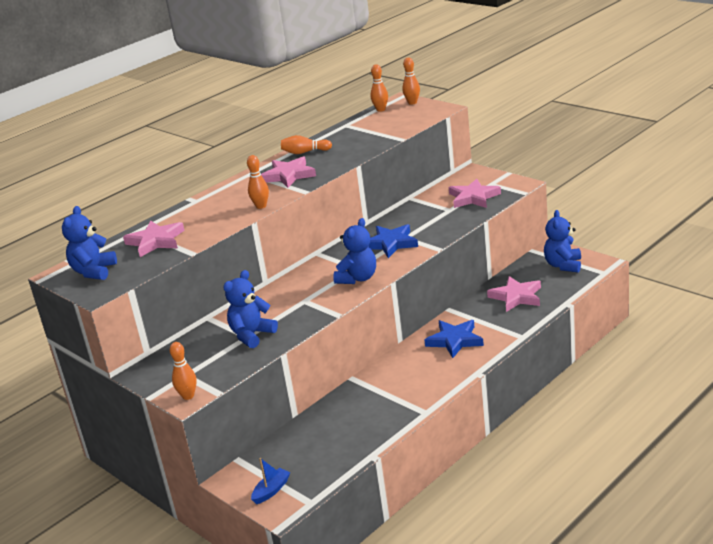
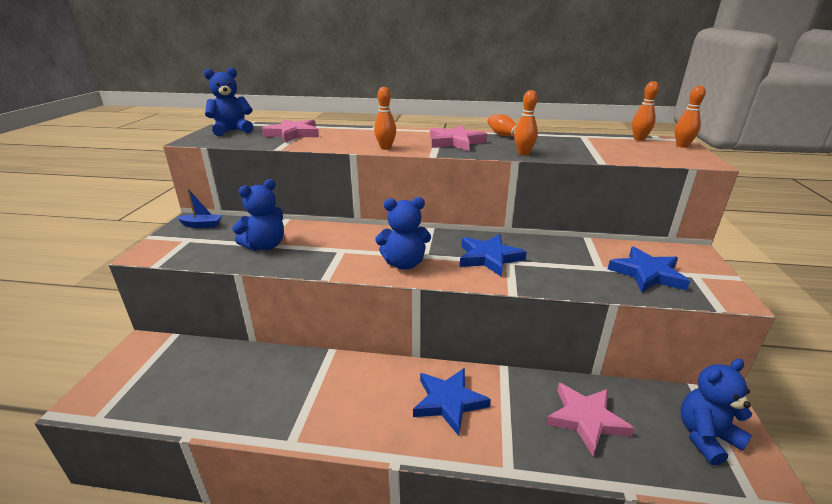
camera: 50 degrees right, 0 degrees up
(188, 396) = (150, 252): orange bowling pin -> orange bowling pin (523, 153)
(252, 335) = (265, 246): blue teddy bear -> blue teddy bear turned 135 degrees clockwise
(271, 490) = (120, 379): blue boat -> blue boat (202, 225)
(473, 197) = (647, 274): pink star -> blue star

